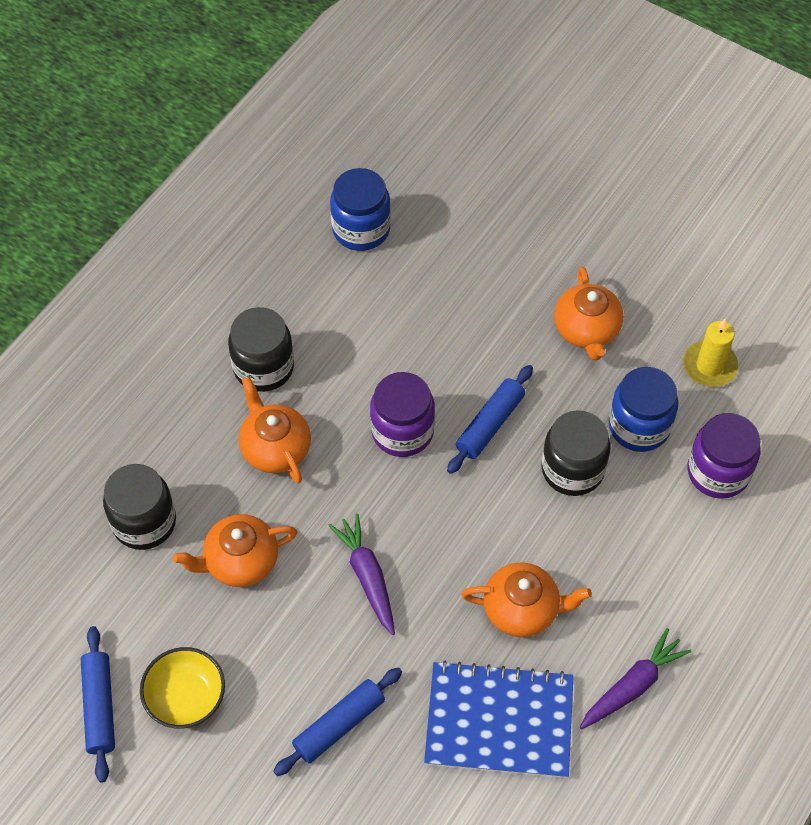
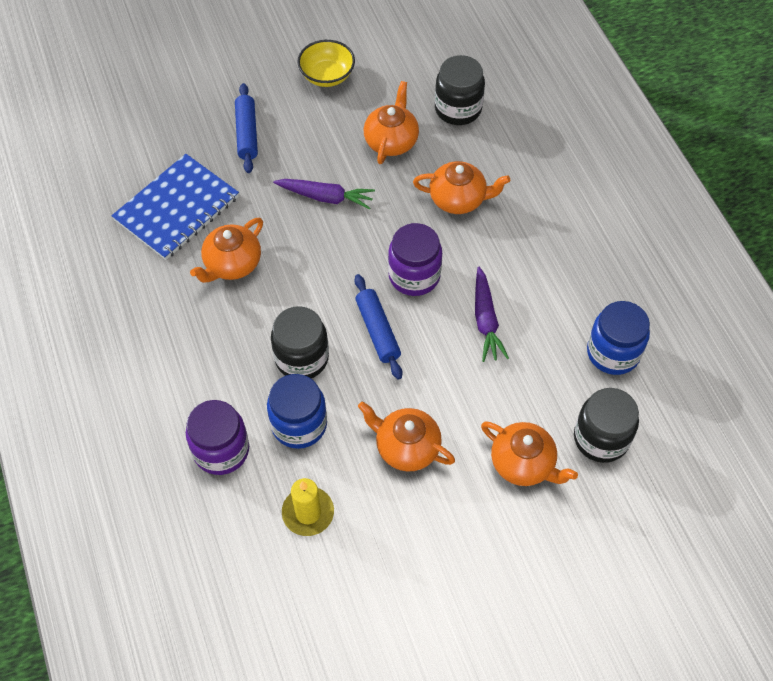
camera: 125 degrees right, 0 degrees up
(99, 707) = (355, 38): blue rolling pin -> none
(263, 367) = (528, 226): black jar -> black jar (601, 438)
(527, 238) = (523, 463): none -> orange teapot
(632, 685) = (131, 290): purple carrot -> purple carrot (485, 320)

